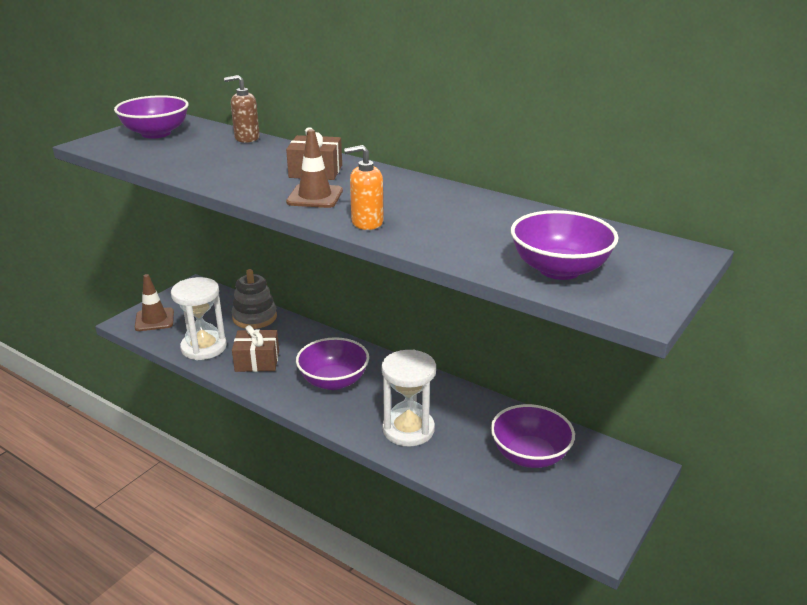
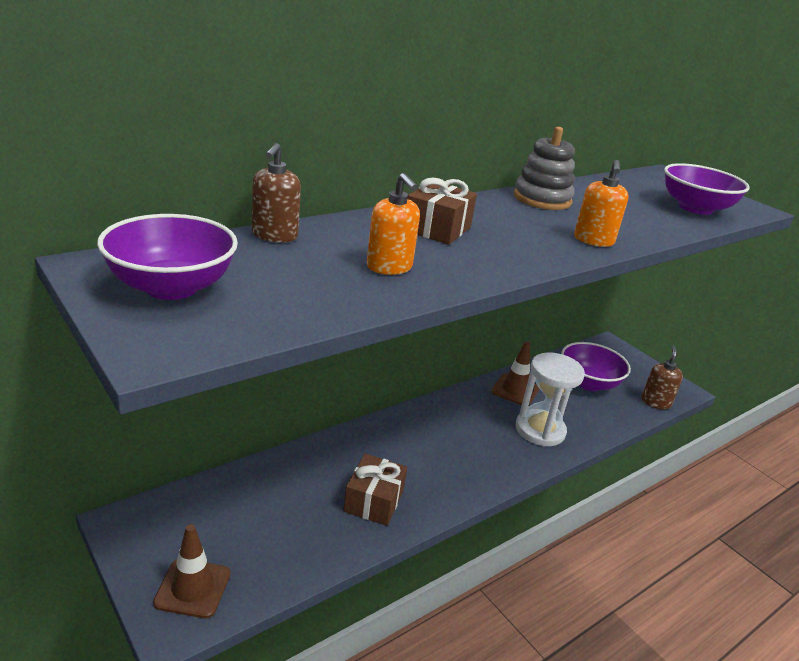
camera: 75 degrees left, 0 degrees up
(204, 347) = (312, 544): white hourglass -> none
(229, 168) = (389, 267): none -> orange soap dispenser
(254, 317) = (266, 480): grey stacking toy -> grey stacking toy (542, 199)
(315, 197) = (516, 245): brown traffic cone -> brown traffic cone (515, 390)
(333, 381) = (443, 453): purple bowl -> none
(541, 515) = (655, 402): none -> brown soap dispenser

